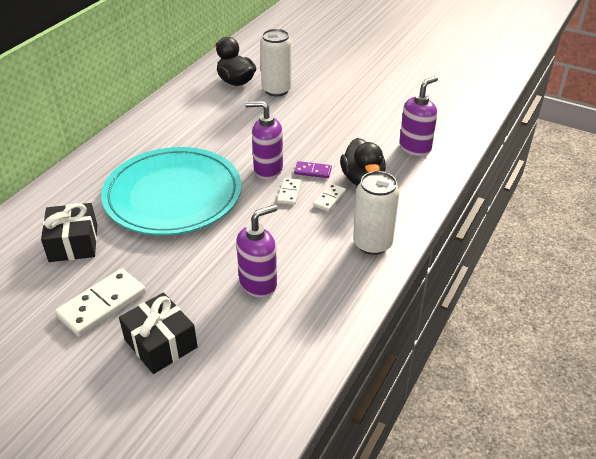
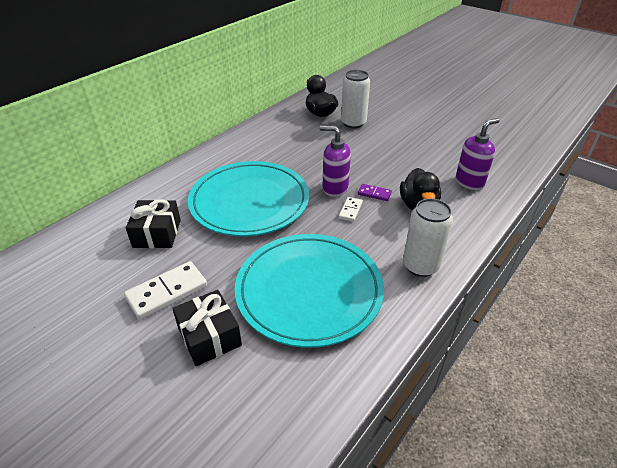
camera: 10 degrees right, 0 degrees up
(258, 284) = (309, 291): purple soap dispenser -> turquoise plate
(329, 199) = (385, 219): white domino -> none

